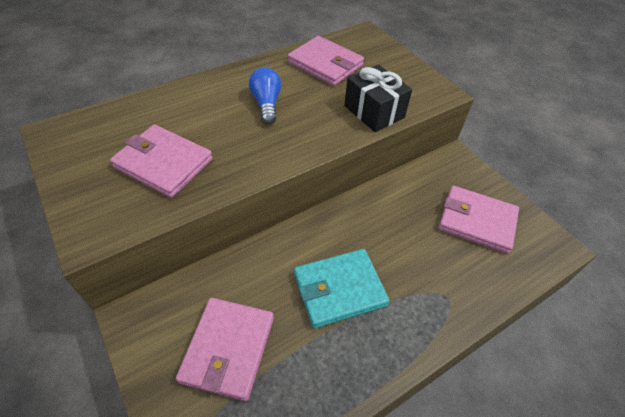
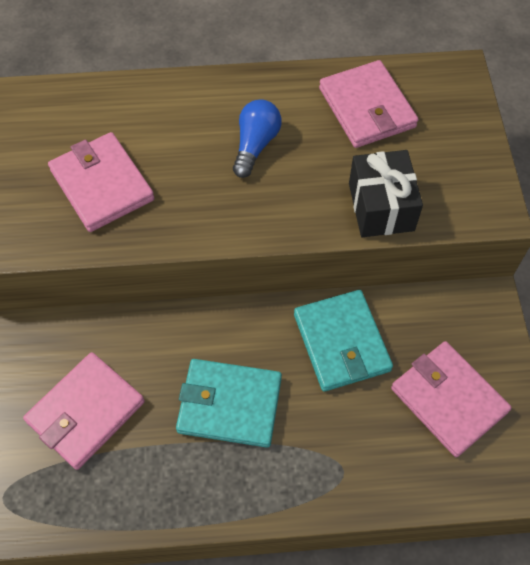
camera: 30 degrees right, 10 degrees up
(387, 215) = (341, 342): none -> turquoise wallet

